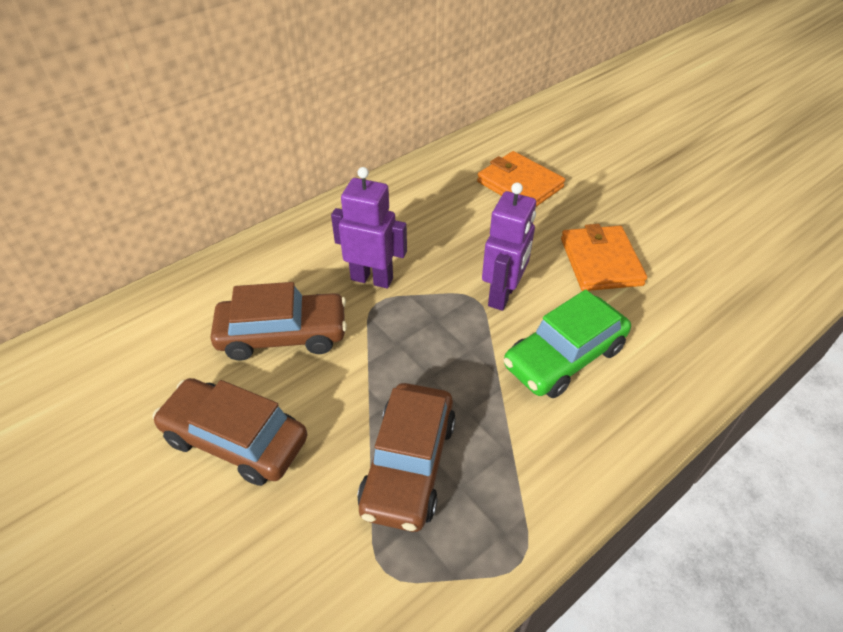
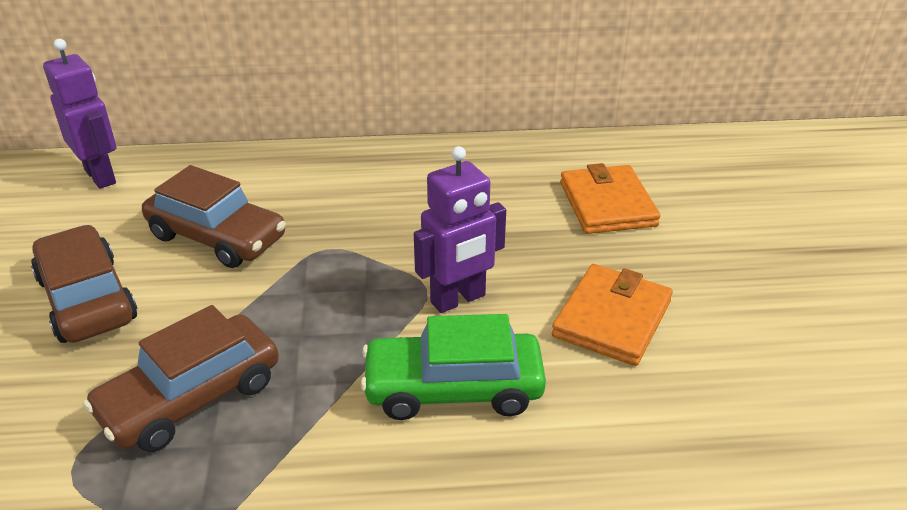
camera: 35 degrees right, 10 degrees down
(372, 279) = (347, 226): purple robot -> purple robot (101, 176)

